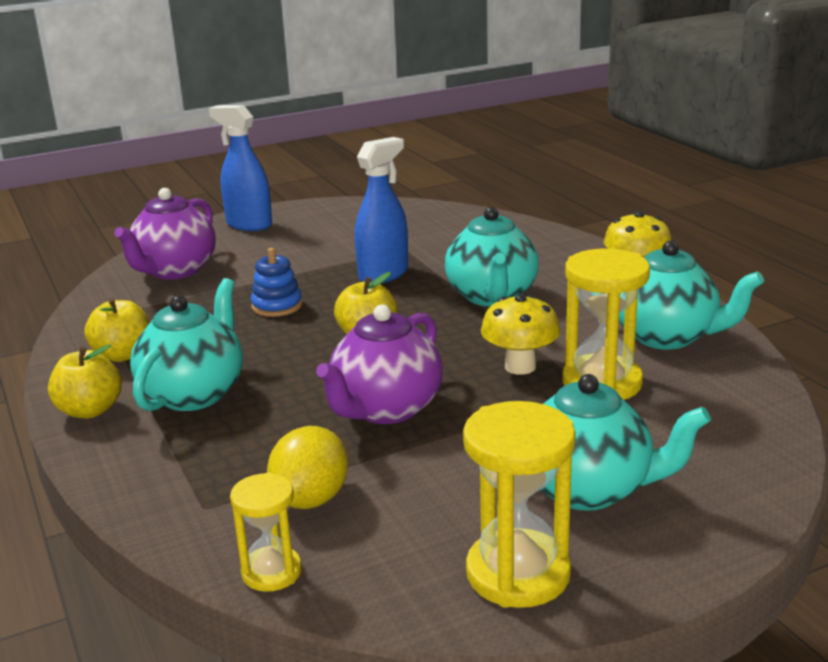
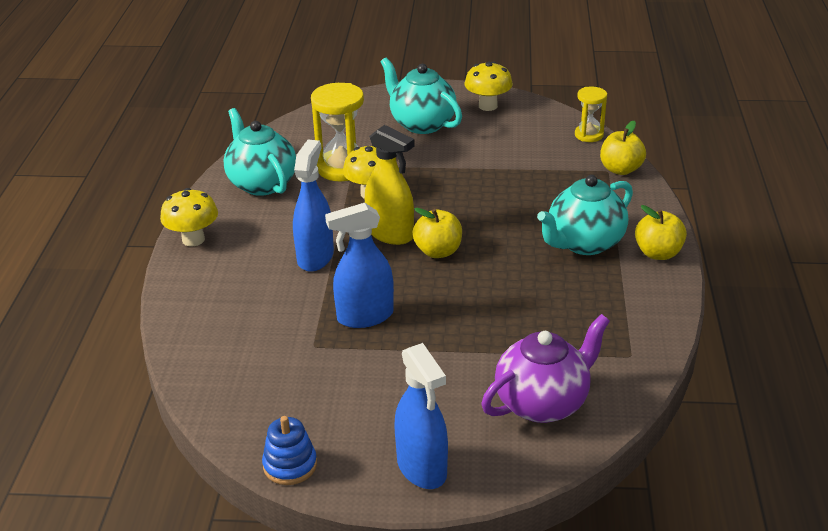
camera: 150 degrees left, 10 degrees up
(123, 355) = (623, 298): yellow apple -> yellow apple (620, 169)
(277, 306) = (479, 310): blue stacking toy -> blue stacking toy (290, 465)
(311, 499) = (552, 158): yellow lemon -> none
(385, 409) = (475, 193): purple teapot -> none
(440, 336) = (390, 234): none -> yellow spray bottle
(492, 296) = (315, 257): turquoise teapot -> blue spray bottle
(518, 573) = (488, 106): yellow hourglass -> yellow mushroom

